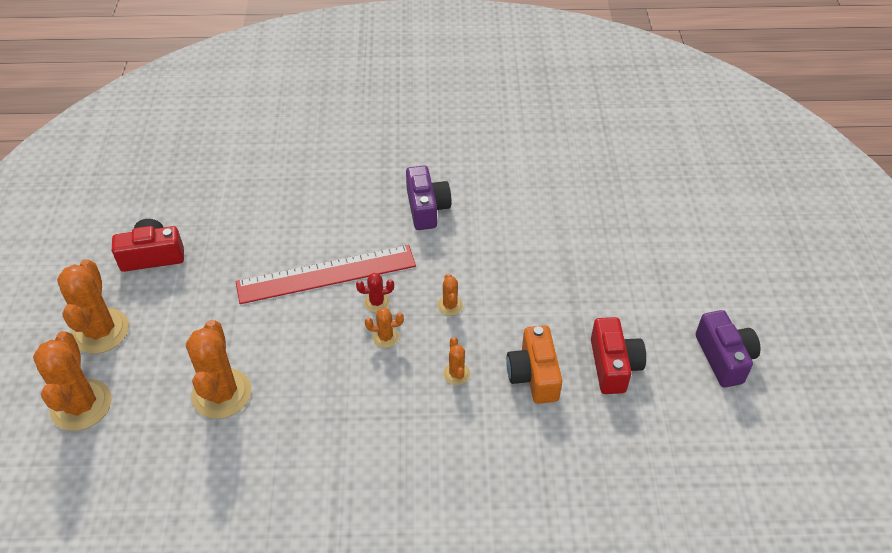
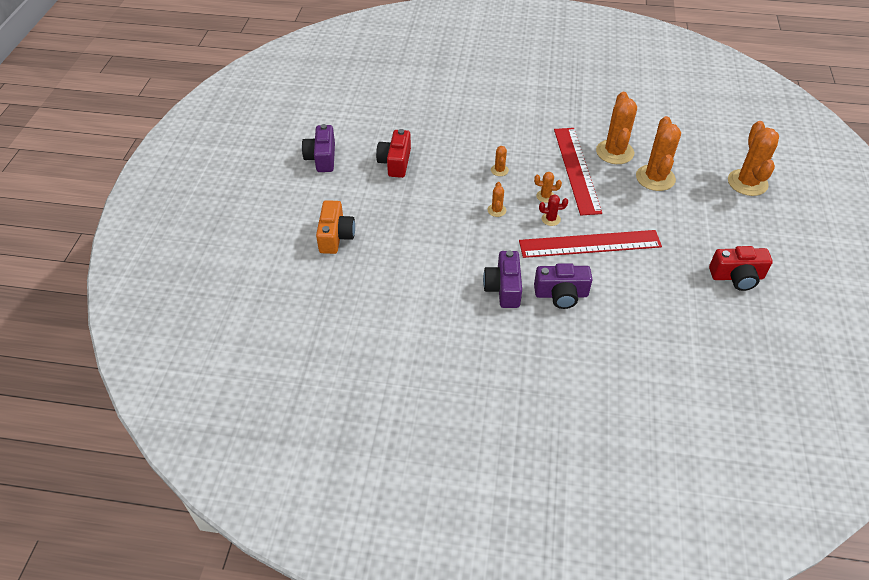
camera: 170 degrees left, 0 degrees up
(100, 331) = (755, 225): orange cactus -> orange cactus (614, 152)
(340, 392) = (576, 169): none -> red ruler
(362, 210) = (561, 294): none -> purple camera
(534, 375) = (449, 164): orange camera -> orange camera (335, 236)

